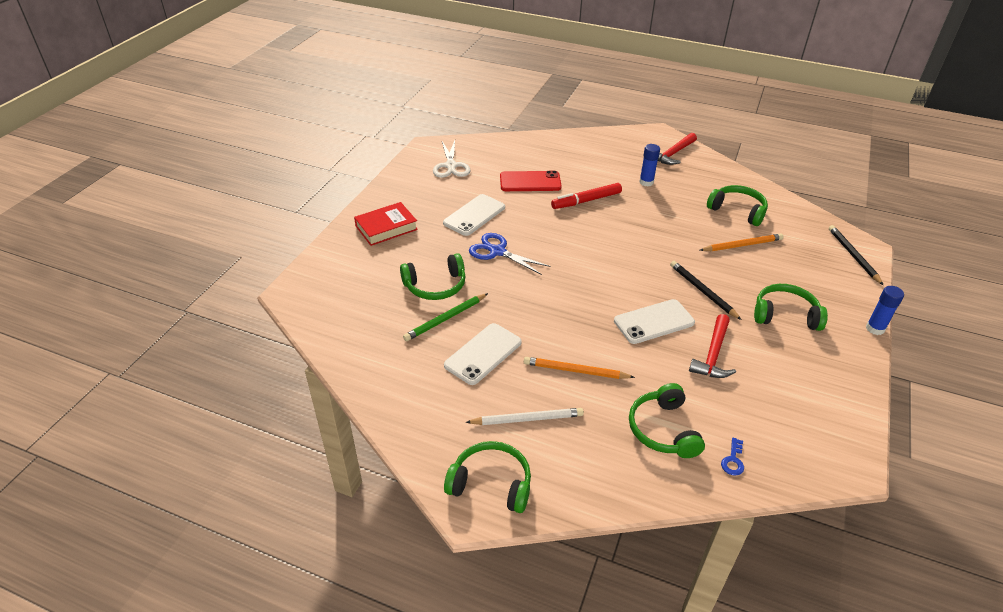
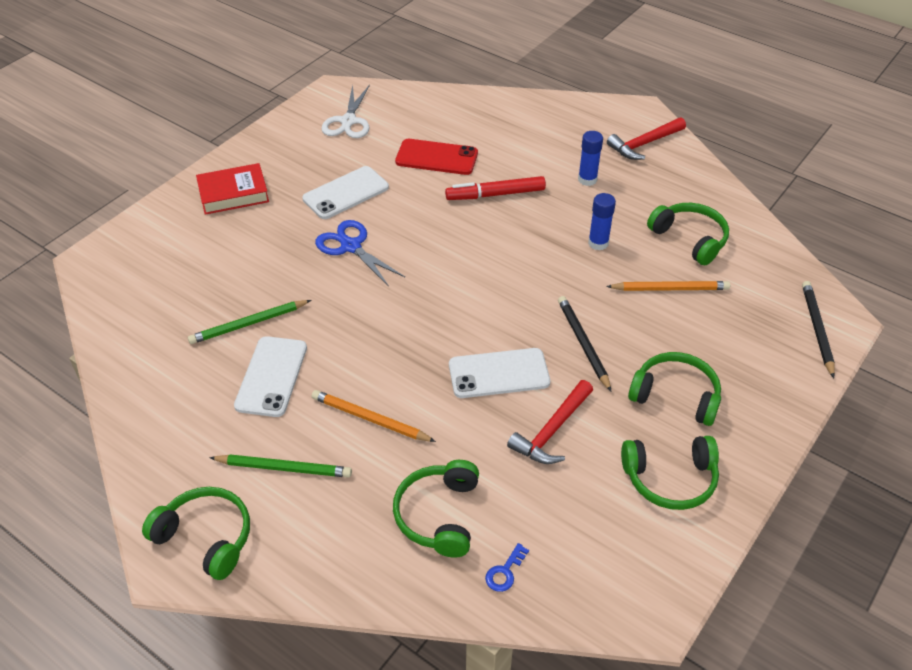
camera: 15 degrees right, 5 degrees up
(435, 286) = (256, 279): green headphones -> green headphones (670, 479)
(483, 354) = (271, 376): white phone -> white phone turned 45 degrees counterclockwise
(527, 419) = (283, 468): white pencil -> green pencil
(875, 328) = (789, 436): blue glue stick -> blue glue stick (598, 243)

